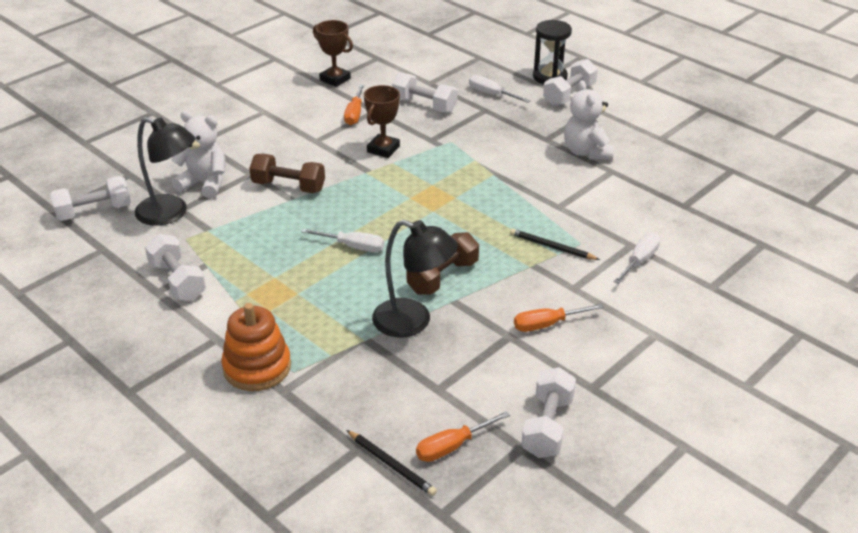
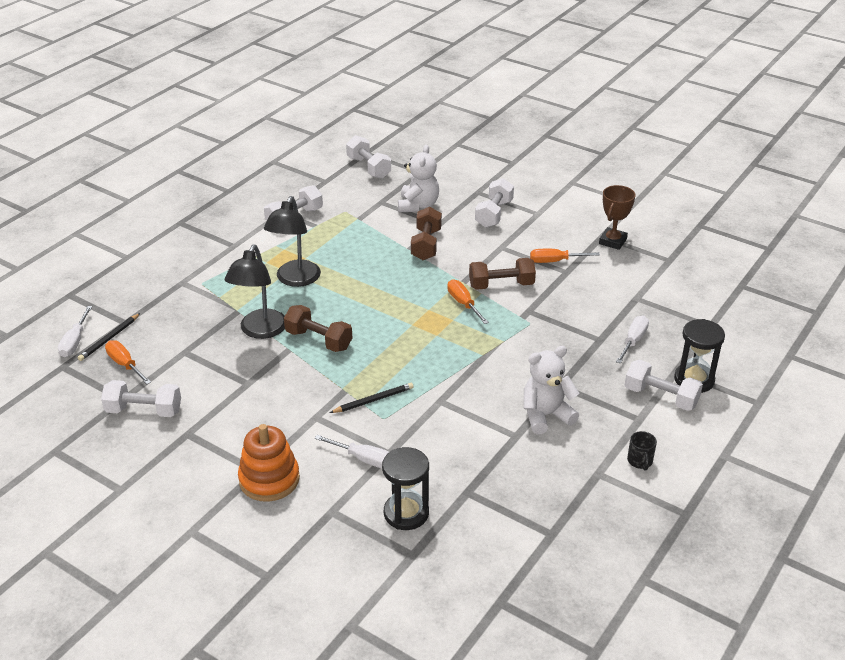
camera: 80 degrees right, 0 degrees up
(170, 213) = (374, 199): black lamp -> black lamp (295, 280)
(257, 367) = (204, 267): orange stacking toy -> orange stacking toy (269, 479)
(352, 247) = (350, 288): white screwdriver -> white screwdriver (75, 341)
(383, 149) = (501, 285): brown trophy -> brown dumbbell
(424, 105) = (590, 300): white dumbbell -> white dumbbell (494, 214)
(547, 324) = (264, 403): orange screwdriver -> orange screwdriver (463, 304)
(552, 247) = (373, 400): black pencil -> black pencil turned 45 degrees clockwise
(647, 117) = (640, 461): none -> black mug
(712, 242) = (406, 513): none -> black hourglass

